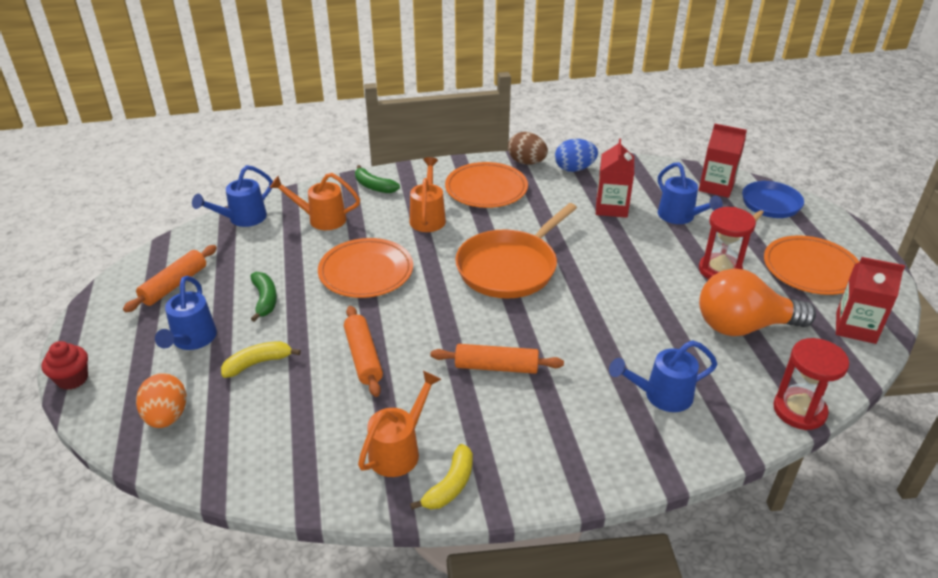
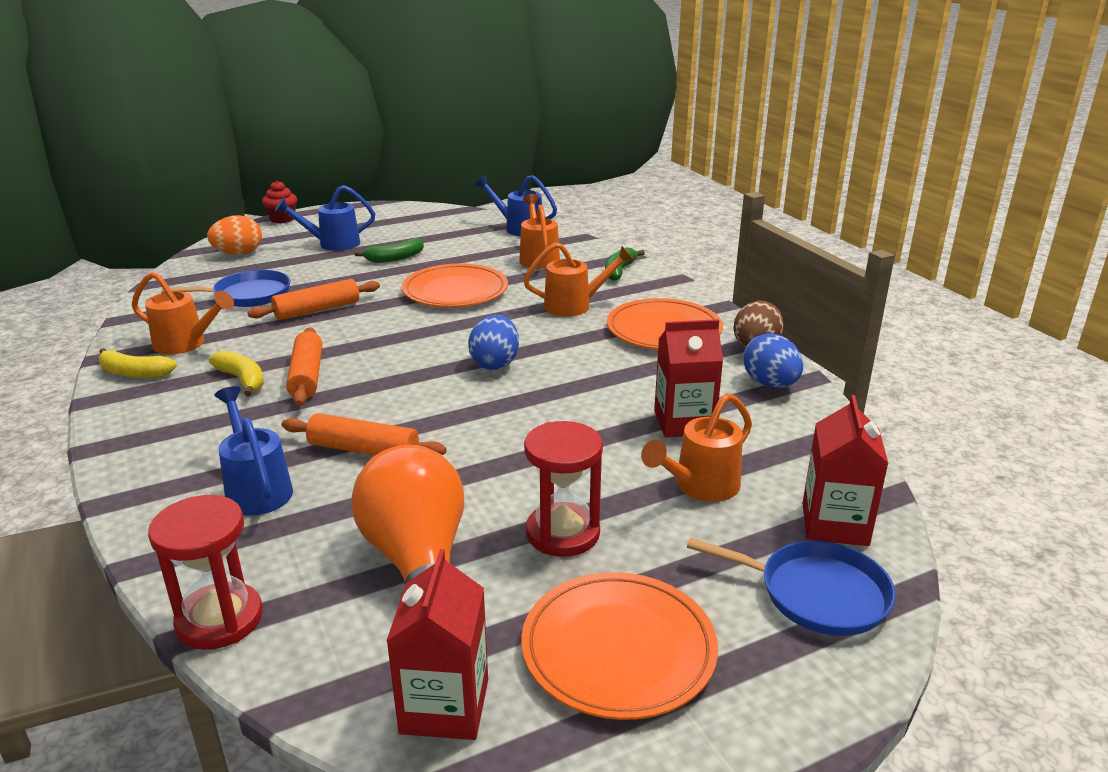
camera: 75 degrees right, 10 degrees down
(174, 285) = (406, 224): orange rolling pin -> orange rolling pin (363, 450)
(258, 363) = (304, 271): yellow banana -> yellow banana (242, 380)
(298, 406) = (248, 295): none -> blue pan
(510, 267) = (495, 363): orange pan -> blue egg
(679, 217) = (700, 486): blue watering can -> orange watering can

